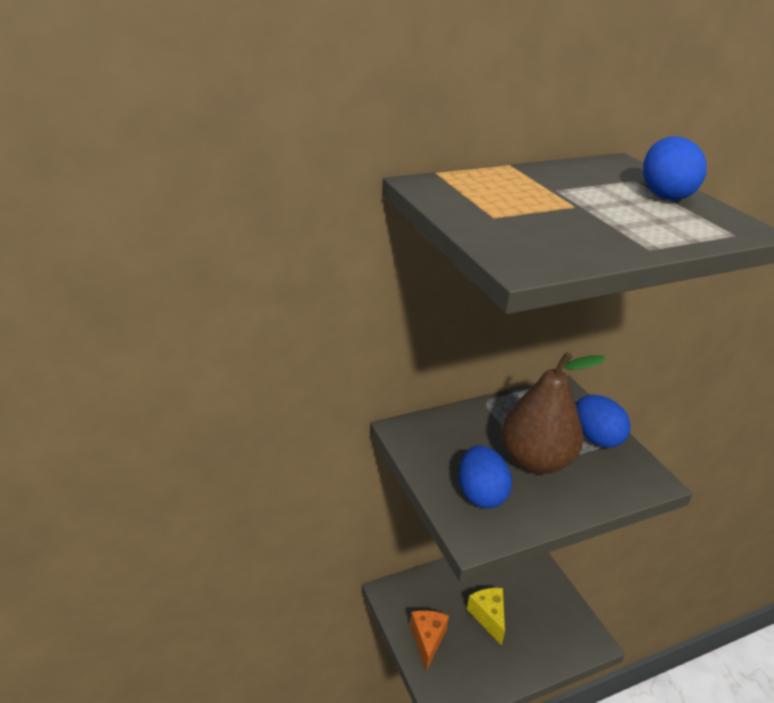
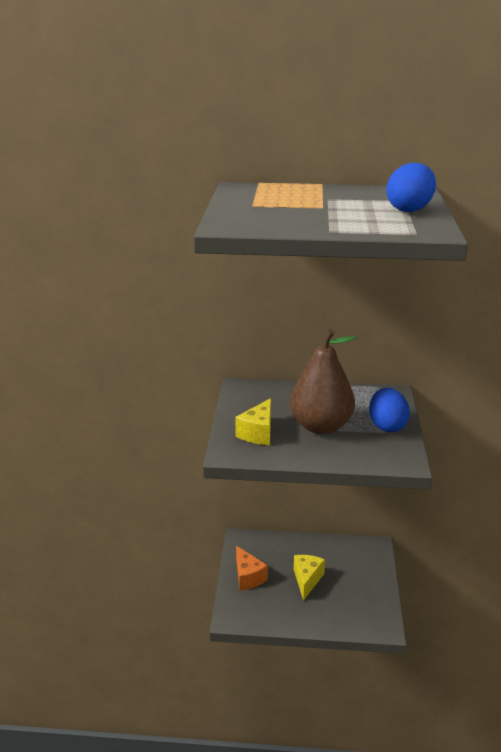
camera: 30 degrees right, 5 degrees down
(427, 640) = (248, 577): orange cheese -> orange cheese turned 120 degrees clockwise
(481, 494) = (258, 433): blue egg -> yellow cheese

